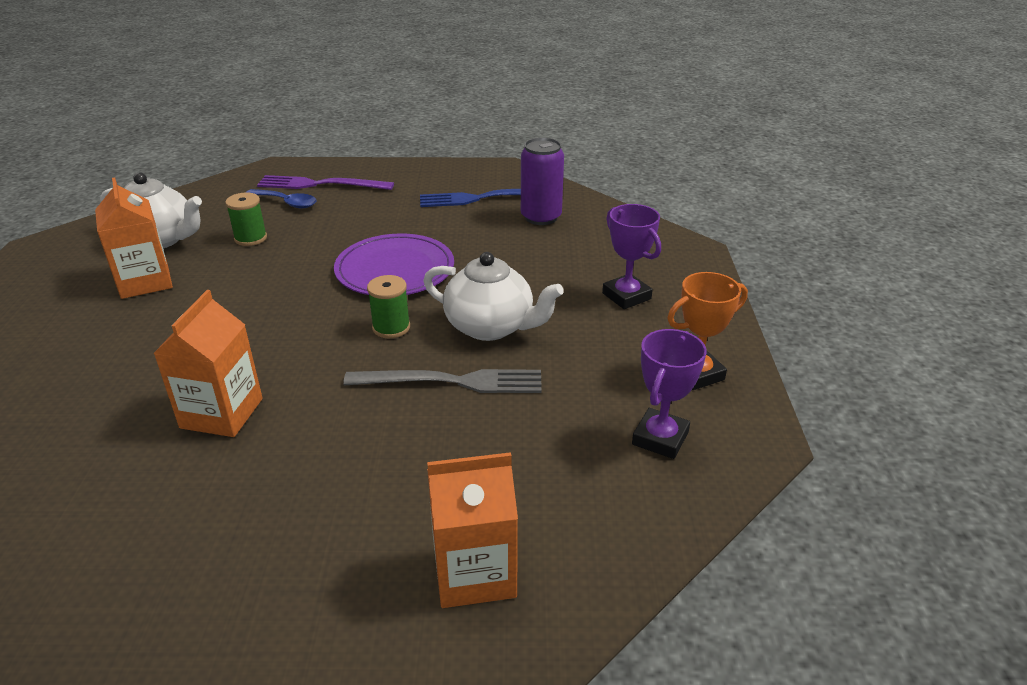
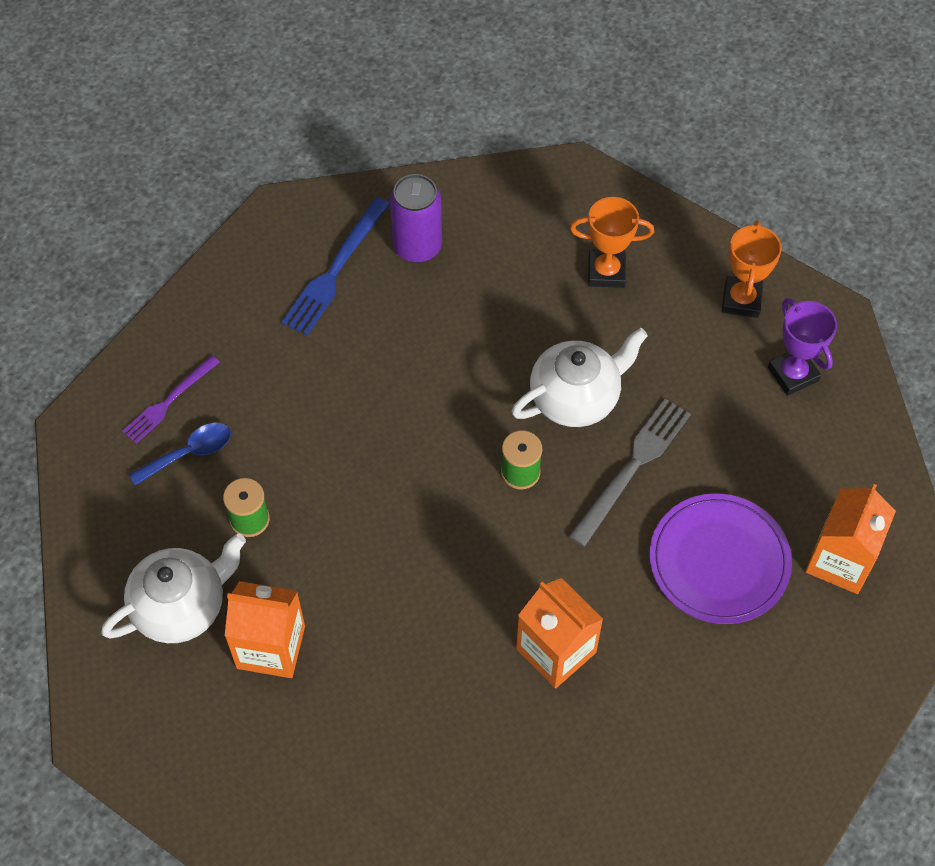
camera: 55 degrees left, 25 degrees up
(320, 184) = (169, 401): purple fork -> purple fork, size x0.66
(395, 269) = (421, 421): purple plate -> purple plate (719, 561)
(626, 296) = (606, 272): purple trophy -> orange trophy

